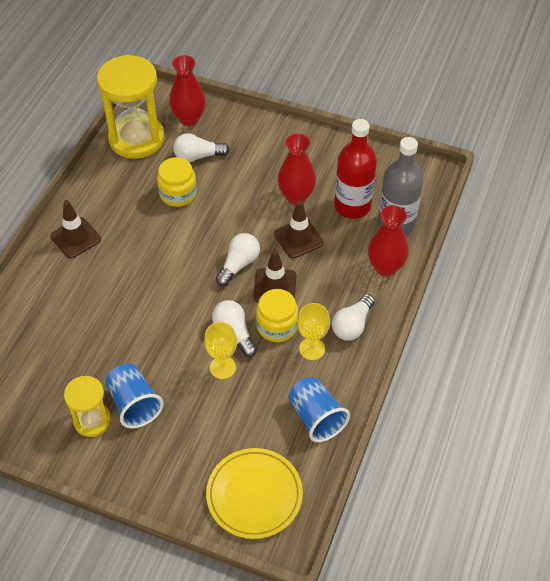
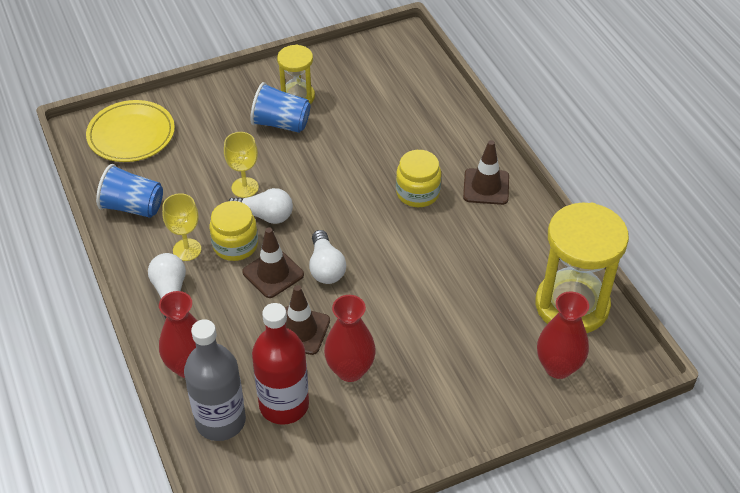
camera: 135 degrees right, 5 degrees down
(178, 194) = (459, 285): yellow jar -> yellow jar (417, 193)
(198, 156) = (493, 334): white light bulb -> none

